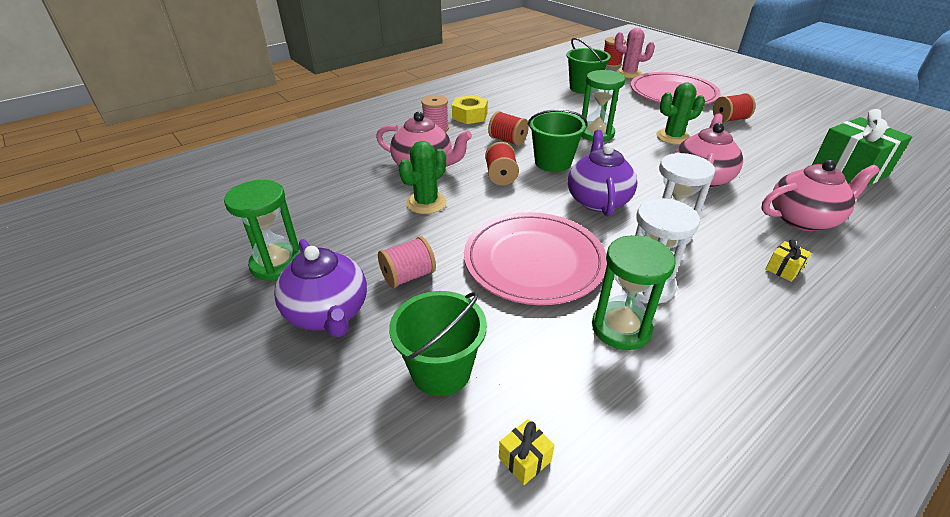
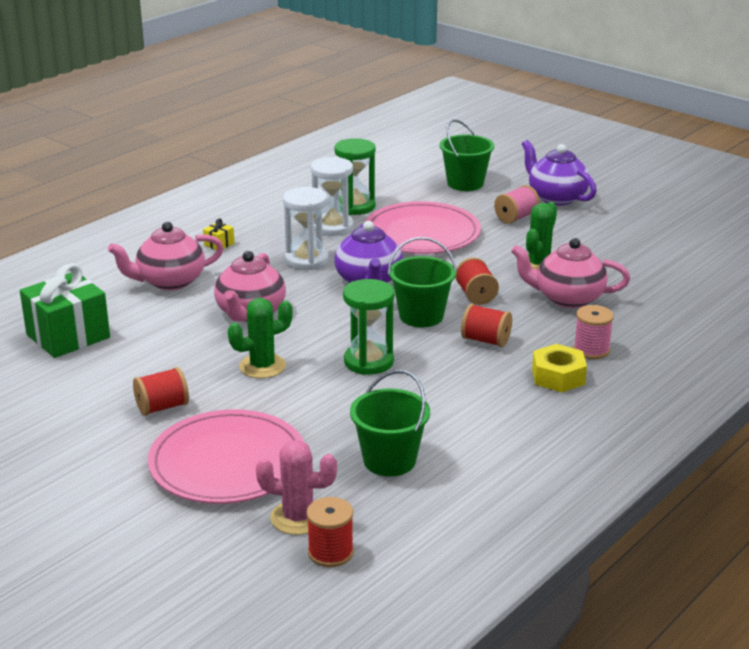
camera: 170 degrees right, 10 degrees down
(277, 264) = (623, 216): green hourglass -> none
(524, 459) = (408, 164): yellow gift -> none

